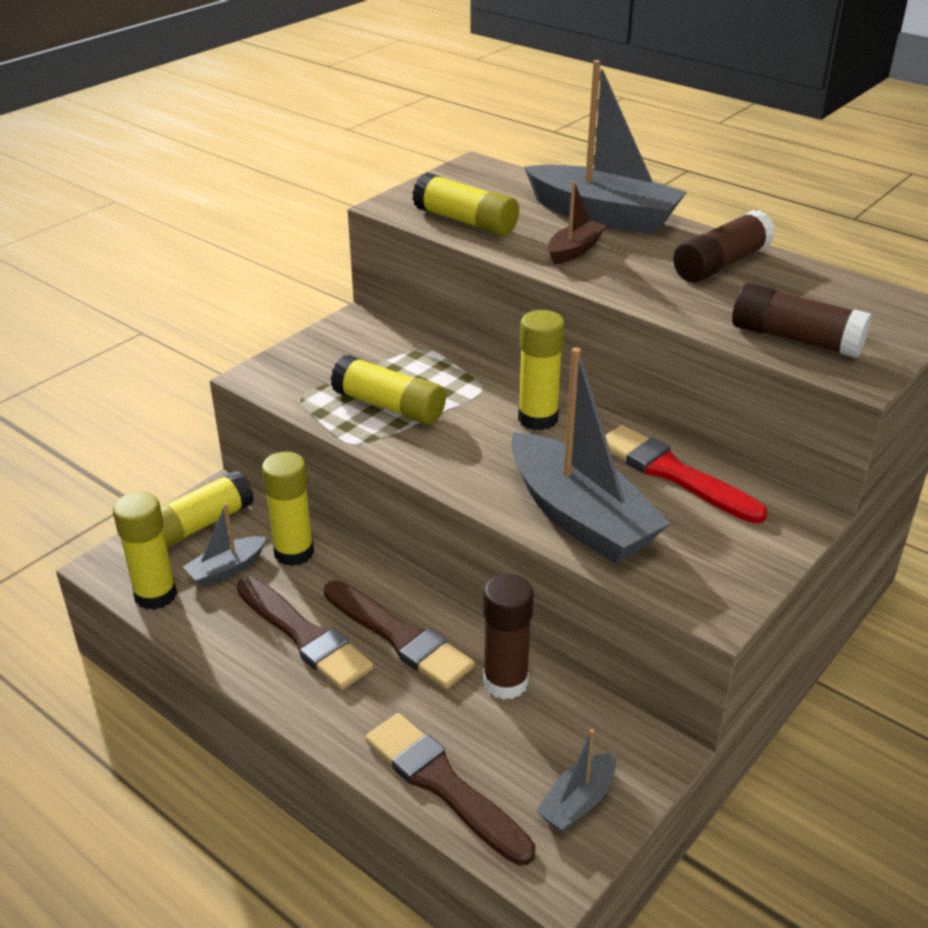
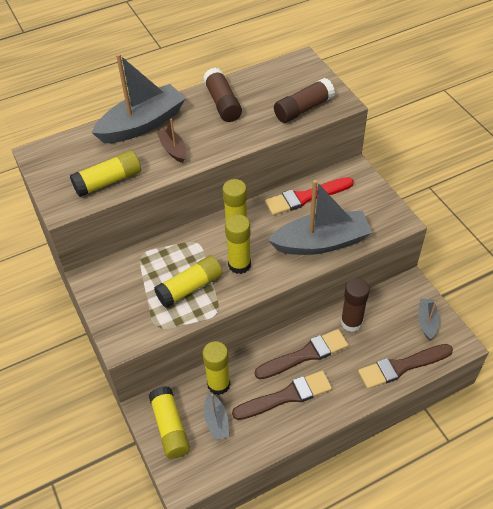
camera: 65 degrees left, 15 degrees up
(155, 595) = (221, 462): yellow glue stick -> yellow glue stick (239, 264)
(577, 802) = (427, 321): grey boat -> grey boat turned 150 degrees counterclockwise

